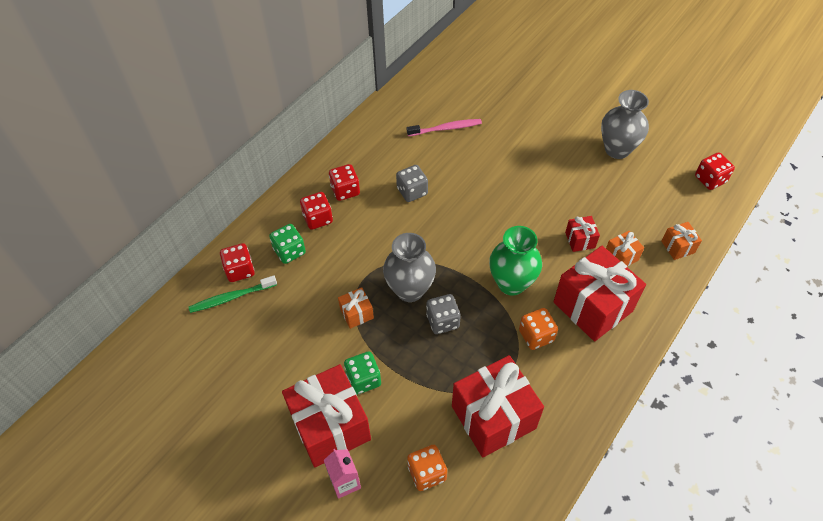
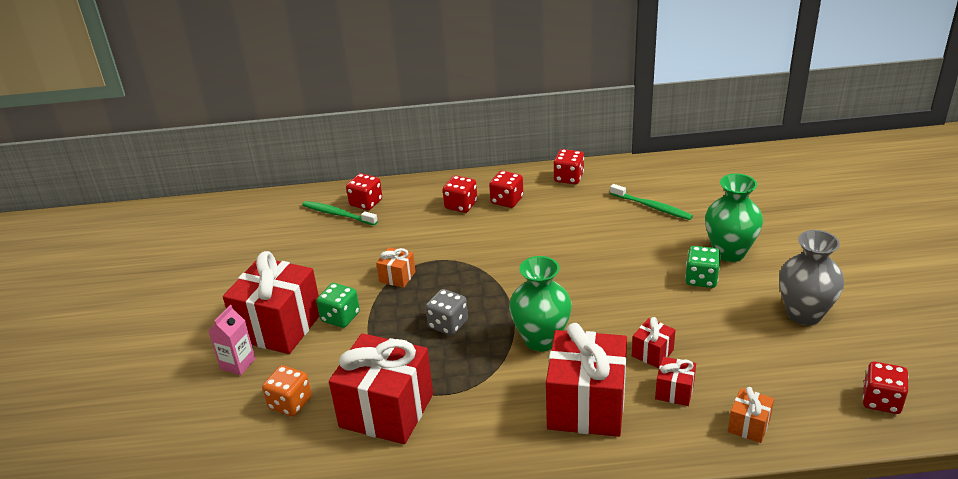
camera: 50 degrees right, 20 degrees down
(289, 251) = (412, 212): green dice -> green dice (701, 279)
(362, 141) = (568, 178): none -> red dice
(410, 290) = (456, 289): grey vase -> none
(412, 191) = (556, 231): grey dice -> none
(445, 128) = (652, 207): pink toothbrush -> green toothbrush
(531, 133) = (729, 252): none -> green vase
(536, 335) = (504, 387): orange dice -> none
(621, 256) = (674, 391): orange gift -> red gift

